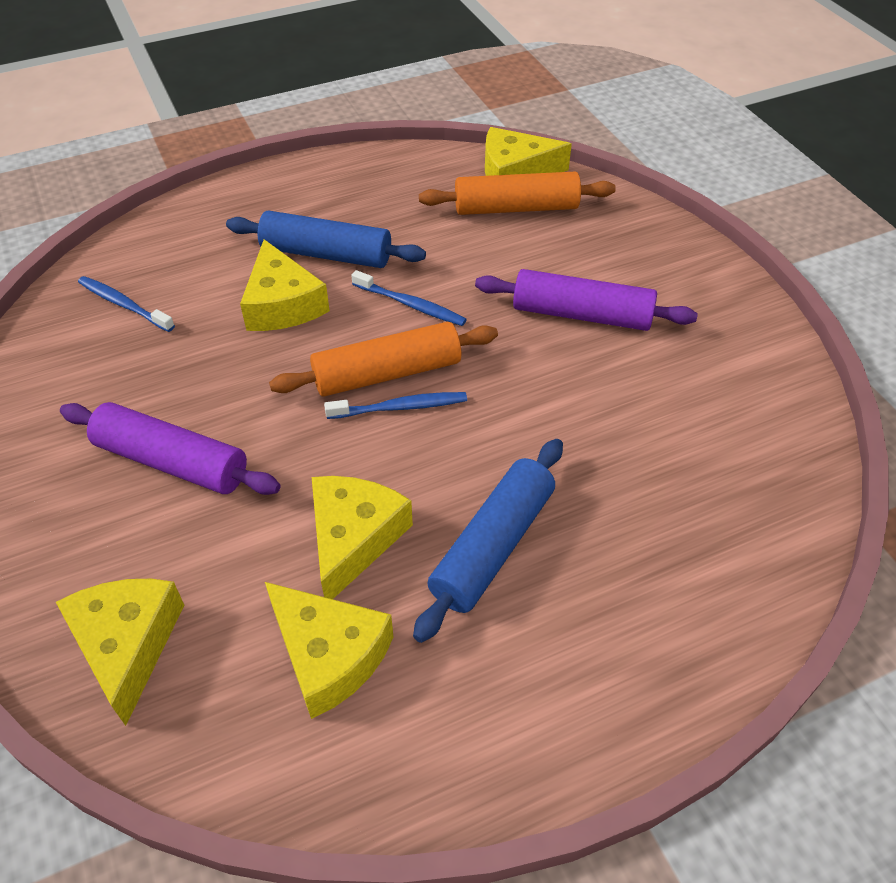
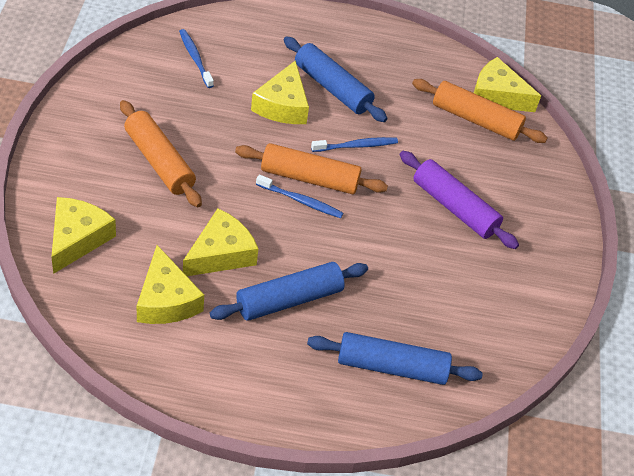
camera: 25 degrees right, 0 degrees up
(172, 461) = (159, 161): purple rolling pin -> orange rolling pin
(411, 305) = (356, 146): blue toothbrush -> blue toothbrush turned 75 degrees counterclockwise
(691, 554) = (391, 366): none -> blue rolling pin

